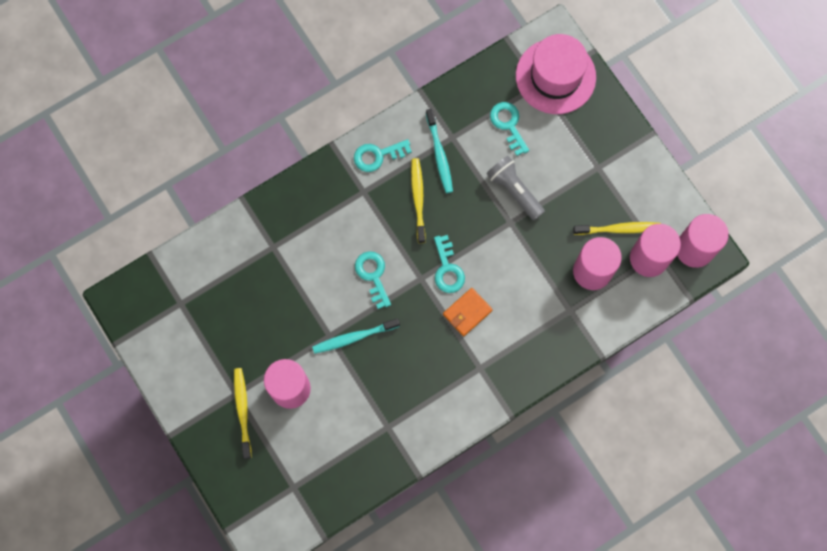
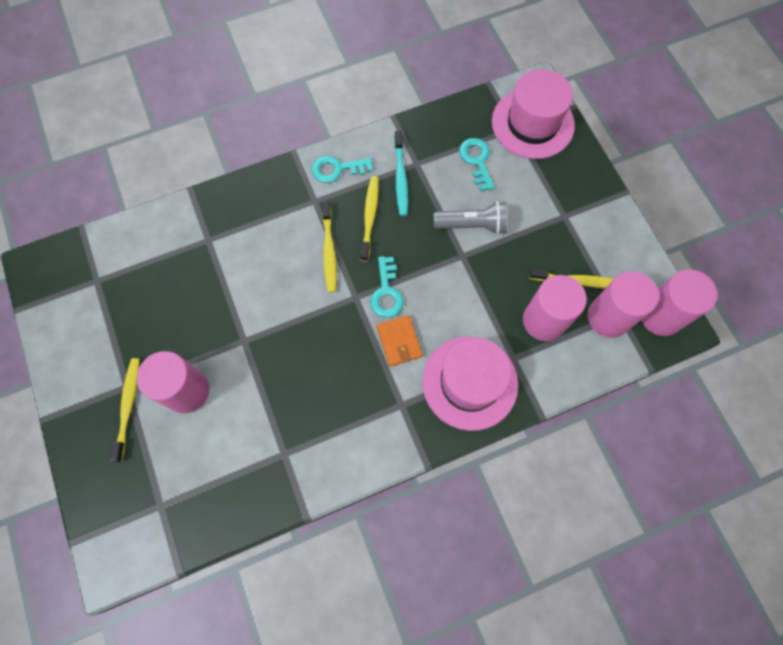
camera: 10 degrees right, 5 degrees down
(354, 337) = (270, 347): turquoise toothbrush -> none
(373, 275) = (305, 286): turquoise key -> none
(387, 238) = (329, 251): none -> yellow toothbrush
(467, 312) = (399, 341): orange wallet -> orange wallet turned 75 degrees counterclockwise
(514, 191) = (472, 225): grey flashlight -> grey flashlight turned 120 degrees clockwise
(535, 338) = (470, 382): none -> pink hat

